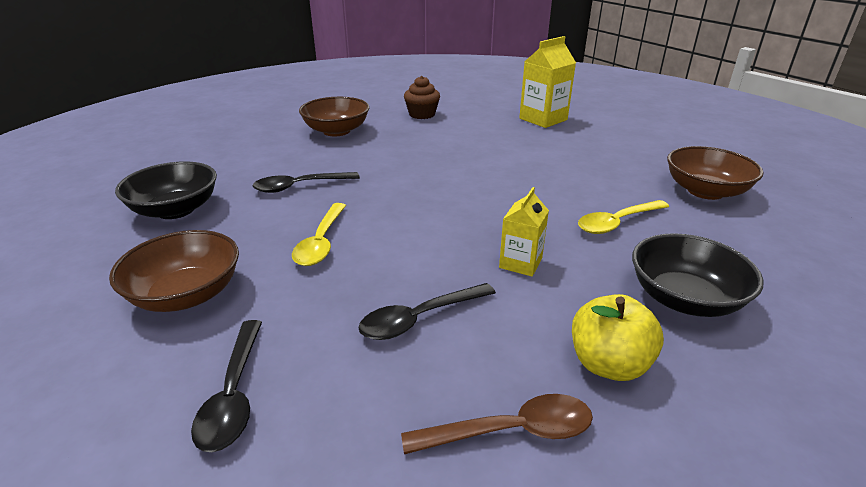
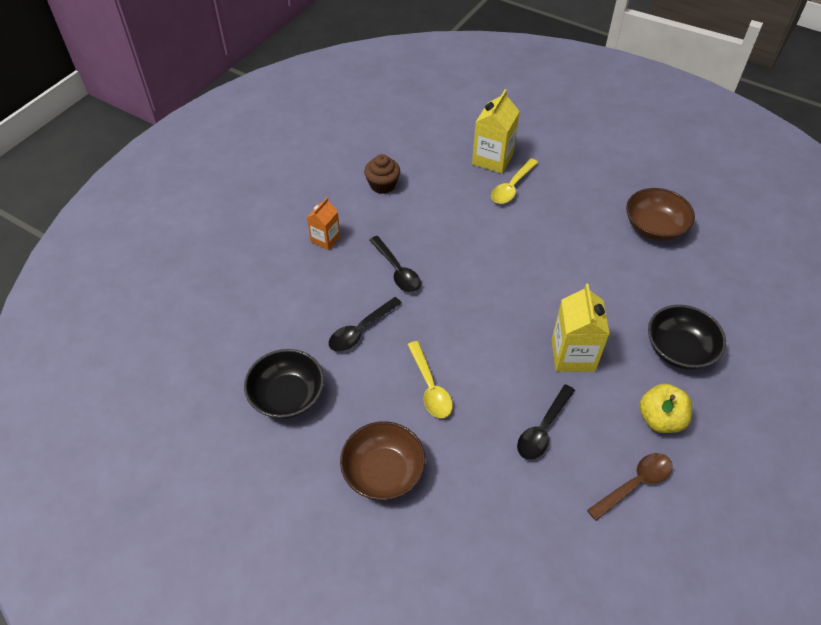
camera: 25 degrees left, 20 degrees up
(234, 394) = (482, 526): black spoon -> black spoon (397, 270)
(336, 131) = (325, 239): brown bowl -> orange carton
(520, 263) = (573, 355): yellow carton -> yellow carton, size x1.63
(617, 223) = (612, 288): yellow spoon -> yellow spoon (512, 187)

